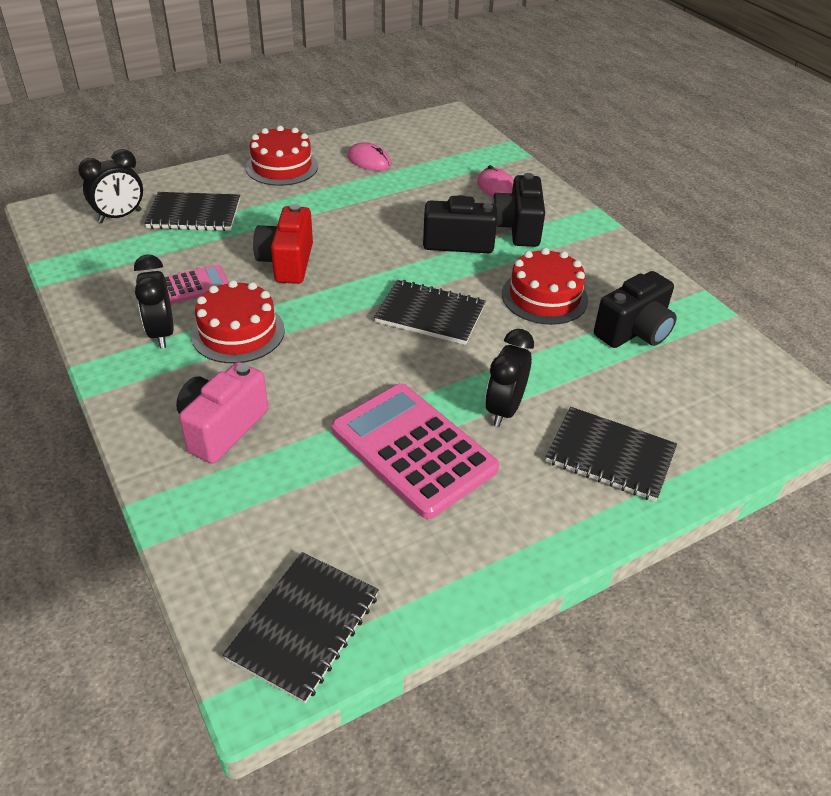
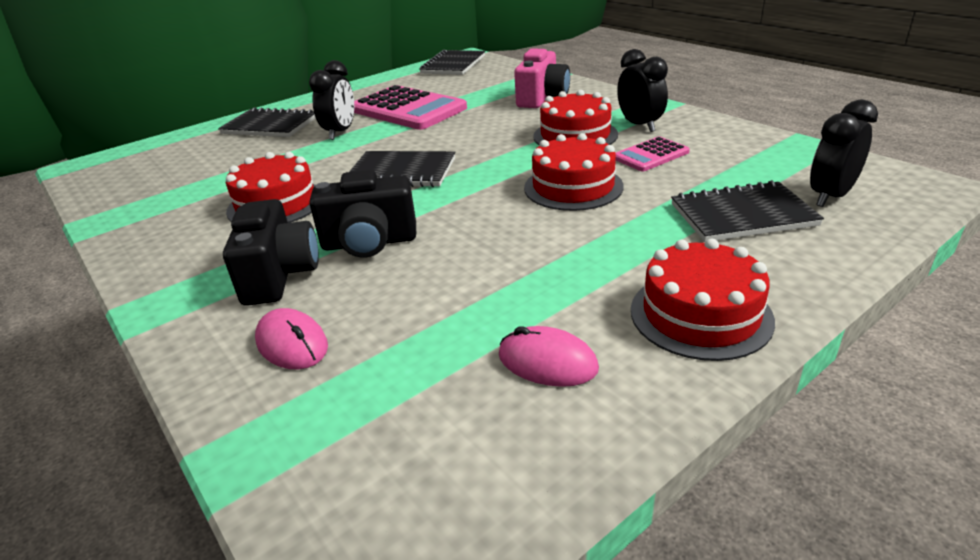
camera: 175 degrees right, 10 degrees down
(287, 263) = (573, 187): red camera -> red cake
(634, 331) = (196, 191): black camera -> none

